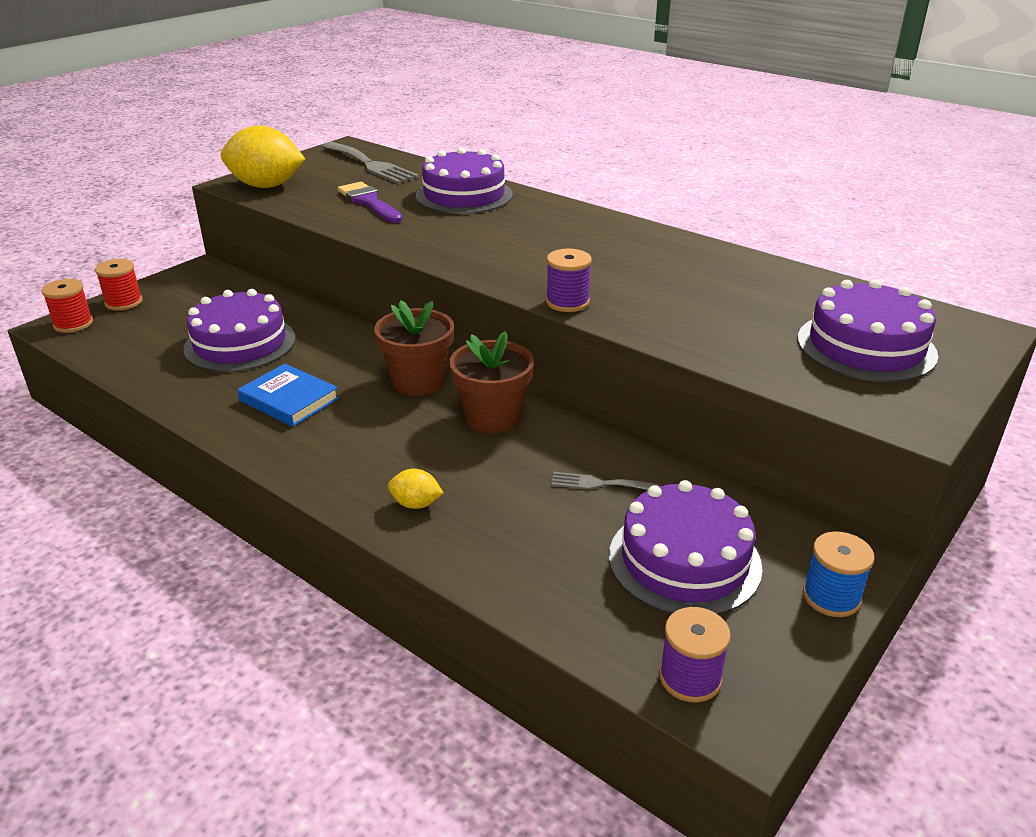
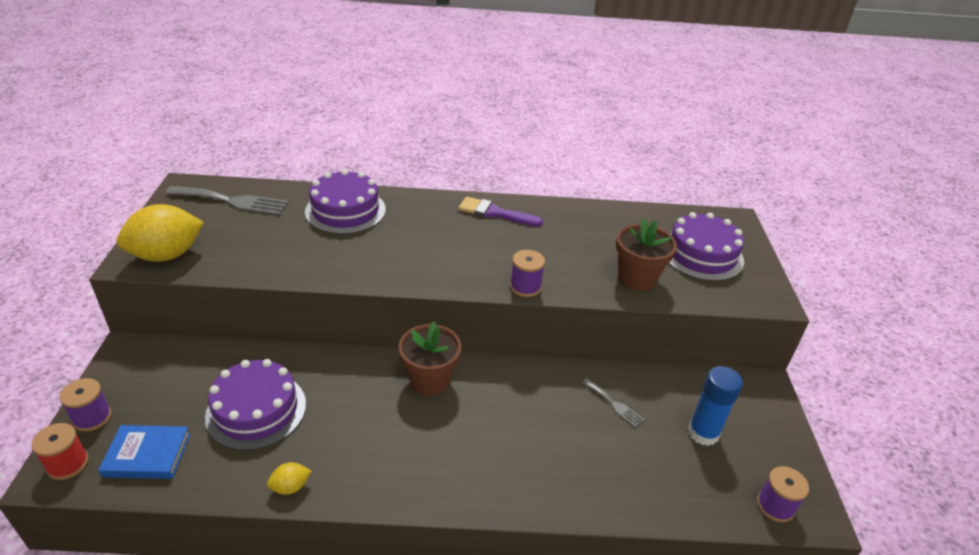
camera: 40 degrees left, 5 degrees up
(124, 302) = (92, 417): red spool -> purple spool
(289, 399) = (357, 442): blue book -> blue book (147, 455)
(369, 202) = (280, 243): purple brush -> purple brush (494, 213)
(416, 504) = (535, 480): yellow lemon -> yellow lemon (290, 487)
(492, 417) = (507, 386): brown flower pot -> brown flower pot (637, 278)
(599, 484) = (614, 404): grey fork -> grey fork turned 105 degrees counterclockwise
(684, 560) = (703, 433): purple cake -> blue glue stick
(831, 597) = (778, 416): blue spool -> none

